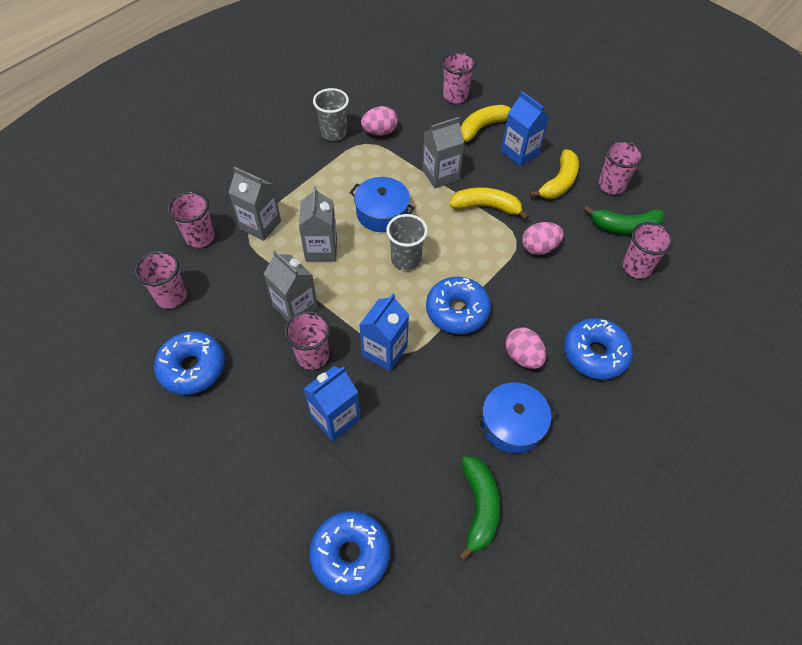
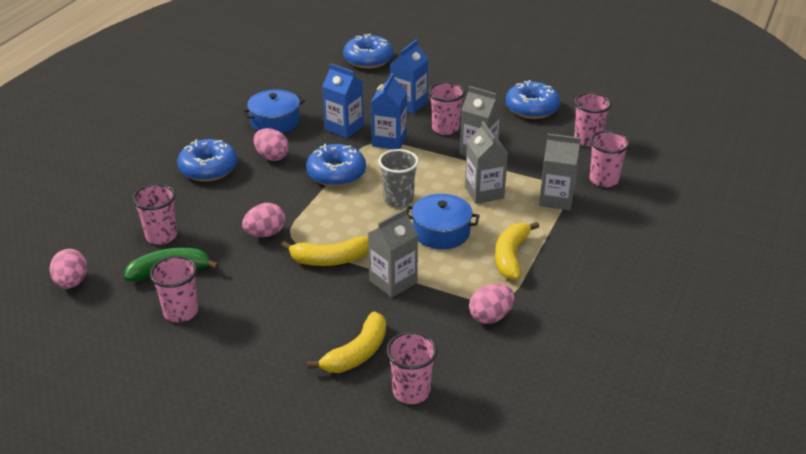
camera: 165 degrees right, 20 degrees down
(334, 133) = (546, 303): grey cup -> none
(479, 507) = (292, 86): green banana -> none
(519, 153) = (301, 328): blue carton -> blue carton (344, 127)
(559, 182) = (247, 302): yellow banana -> yellow banana (511, 257)
(707, 233) = (72, 282): none -> pink egg

